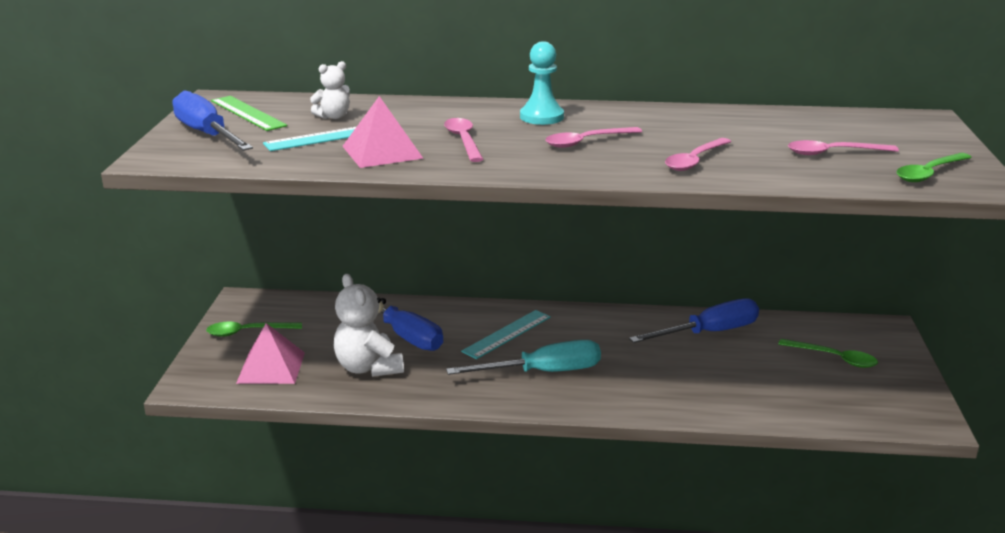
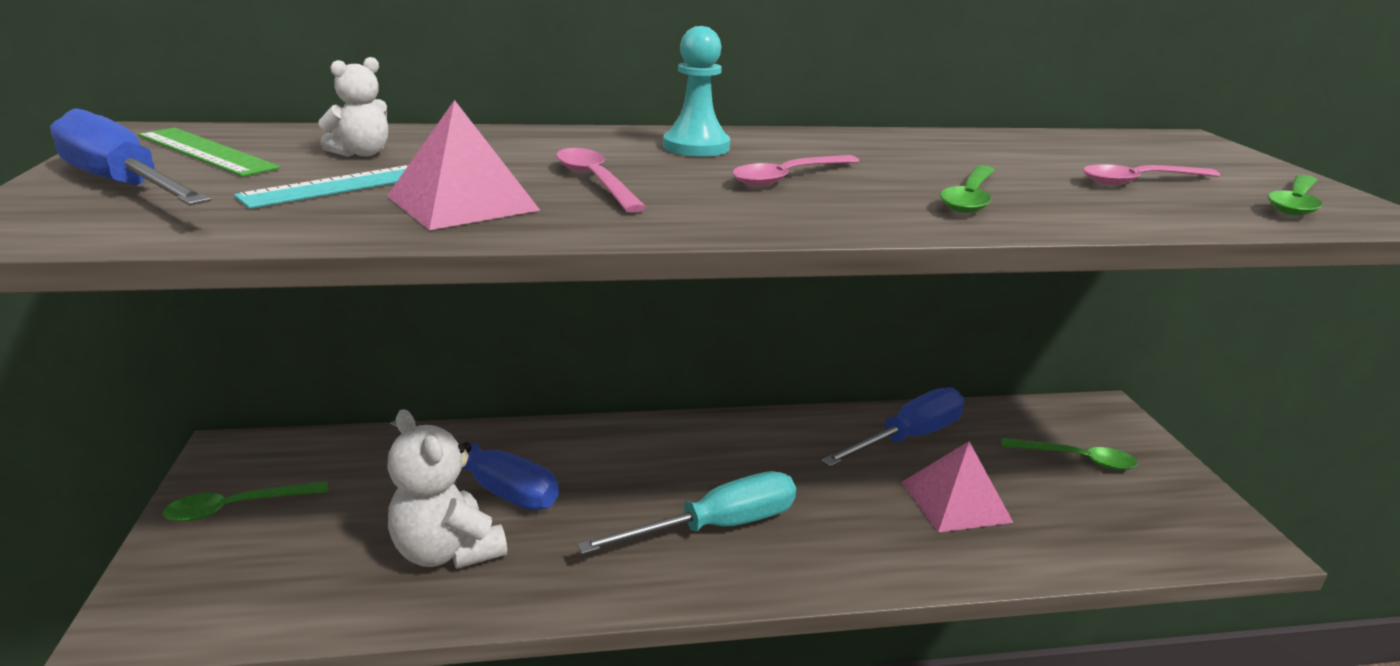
camera: 15 degrees left, 0 degrees up
(271, 367) = (281, 571): pink pyramid -> pink pyramid (955, 501)
(507, 334) = (644, 468): turquoise ruler -> none
(695, 160) = (969, 198): pink spoon -> green spoon

